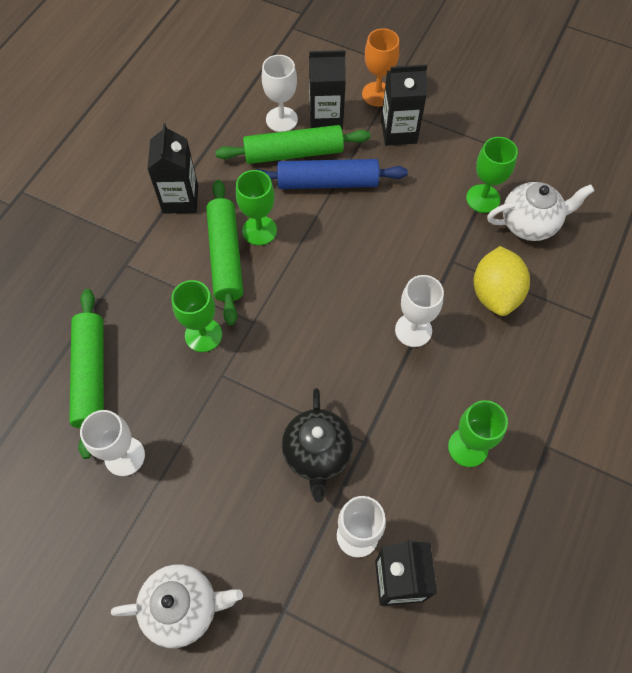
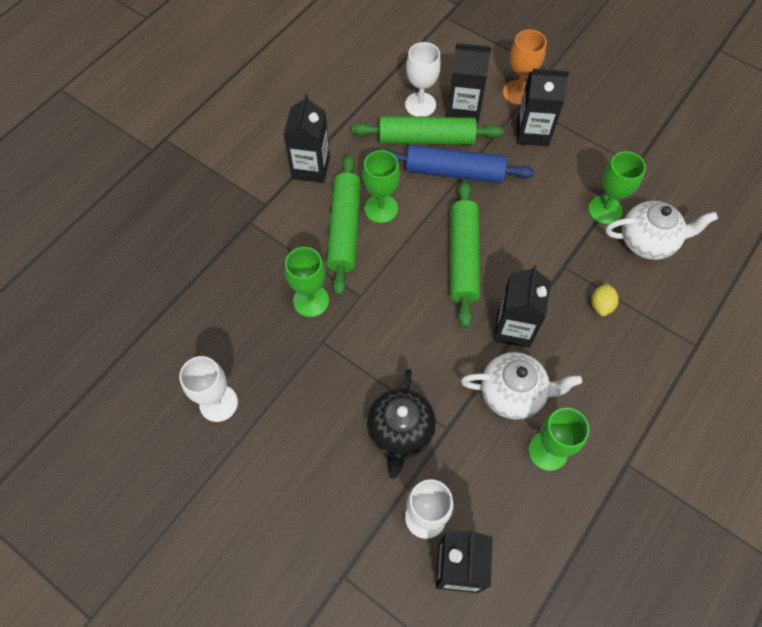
camera: 10 degrees right, 0 degrees up
(91, 375) = (200, 322): green rolling pin -> green rolling pin (463, 257)
(183, 607) = (249, 555): white teapot -> white teapot (513, 393)
(413, 330) = (513, 328): white goblet -> black carton
(495, 293) = (601, 305): yellow lemon -> yellow lemon, size x0.49

